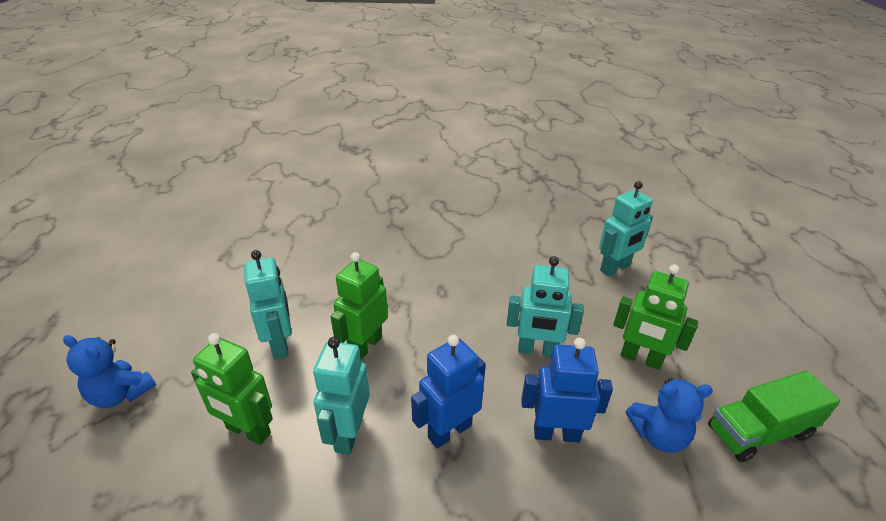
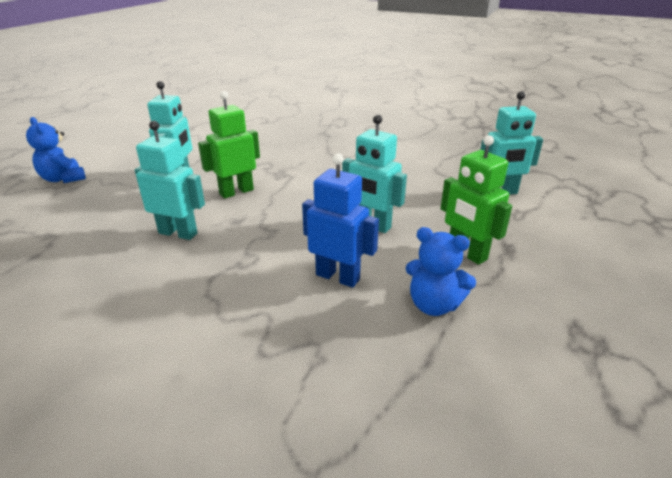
camera: 25 degrees right, 5 degrees down
(248, 431) = (116, 214): green robot -> none
(348, 434) = (178, 233): turquoise robot -> turquoise robot turned 75 degrees clockwise
(449, 431) = (252, 251): blue robot -> none
(759, 431) = (548, 333): green truck -> none

